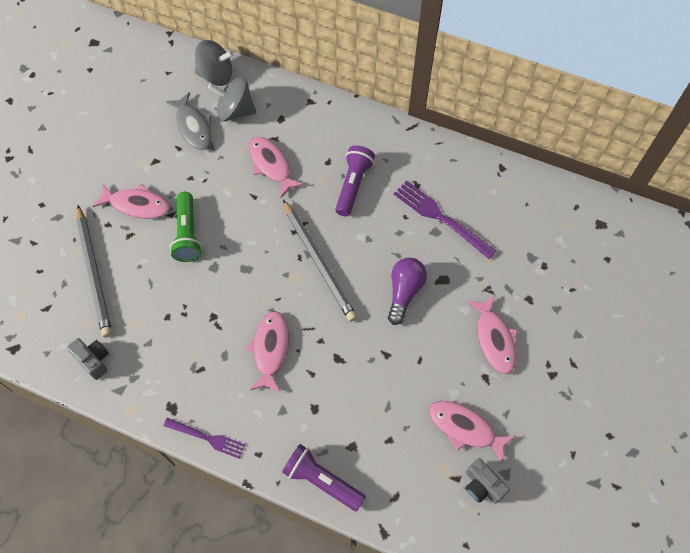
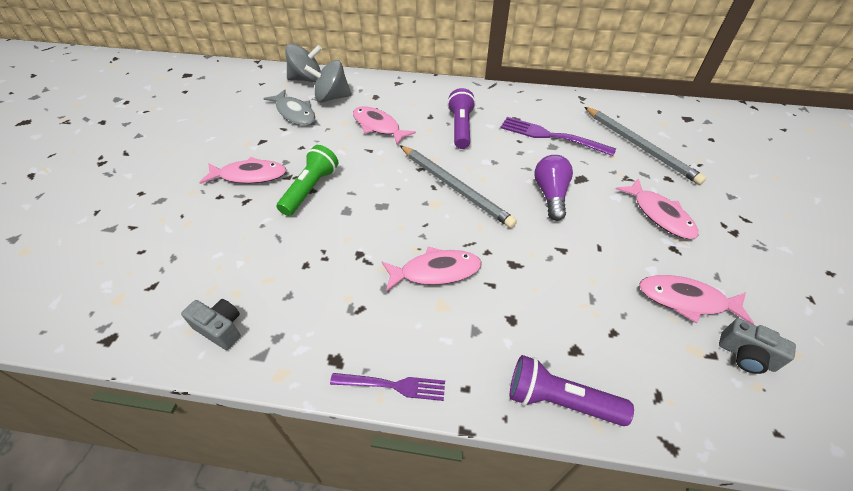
camera: 15 degrees left, 15 degrees down
(94, 272) = (209, 240): grey pencil -> grey pencil (639, 146)
(188, 234) = (310, 189): green flashlight -> green flashlight turned 135 degrees counterclockwise
(270, 349) = (435, 271): pink fish -> pink fish turned 90 degrees clockwise

